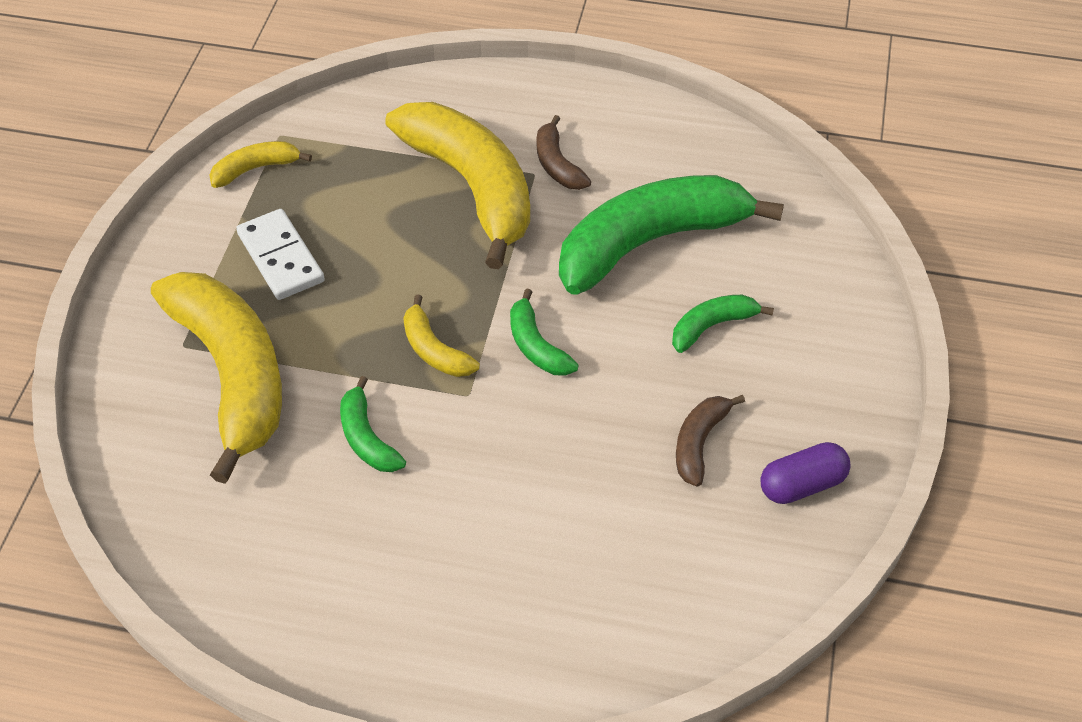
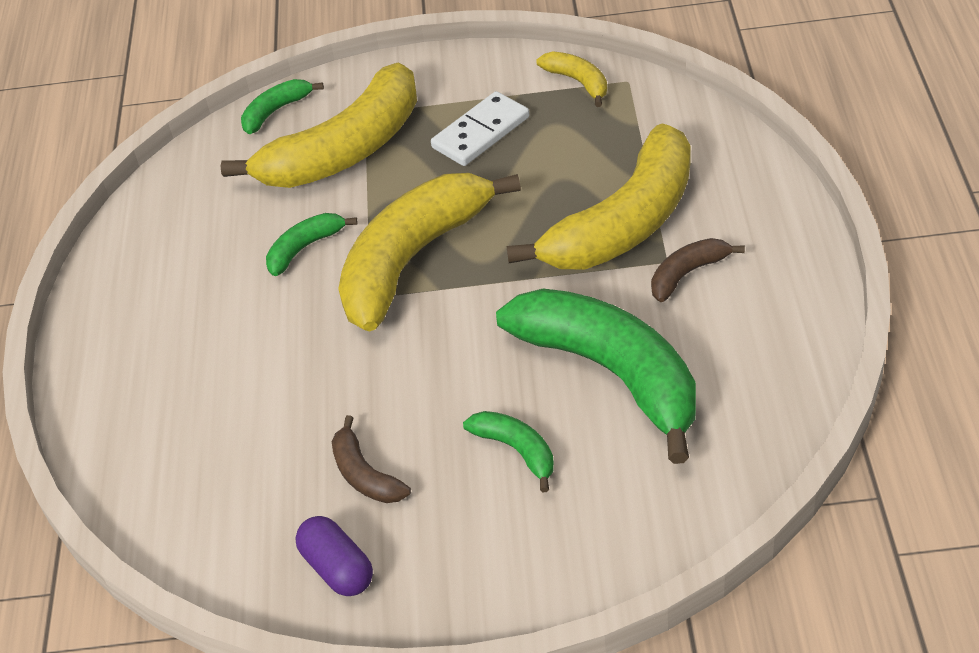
camera: 80 degrees right, 5 degrees down
(434, 350) = (413, 259): yellow banana -> yellow banana, size x2.25
(536, 345) = (443, 325): green banana -> green banana (276, 111)
(699, 443) = (365, 474): brown banana -> brown banana turned 135 degrees counterclockwise

